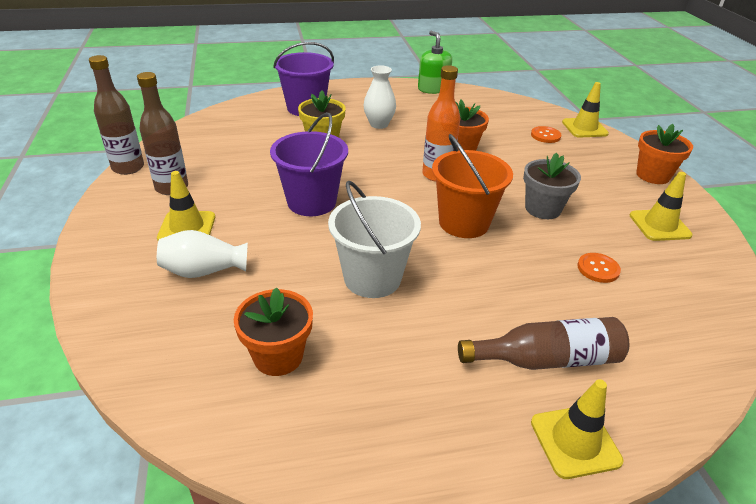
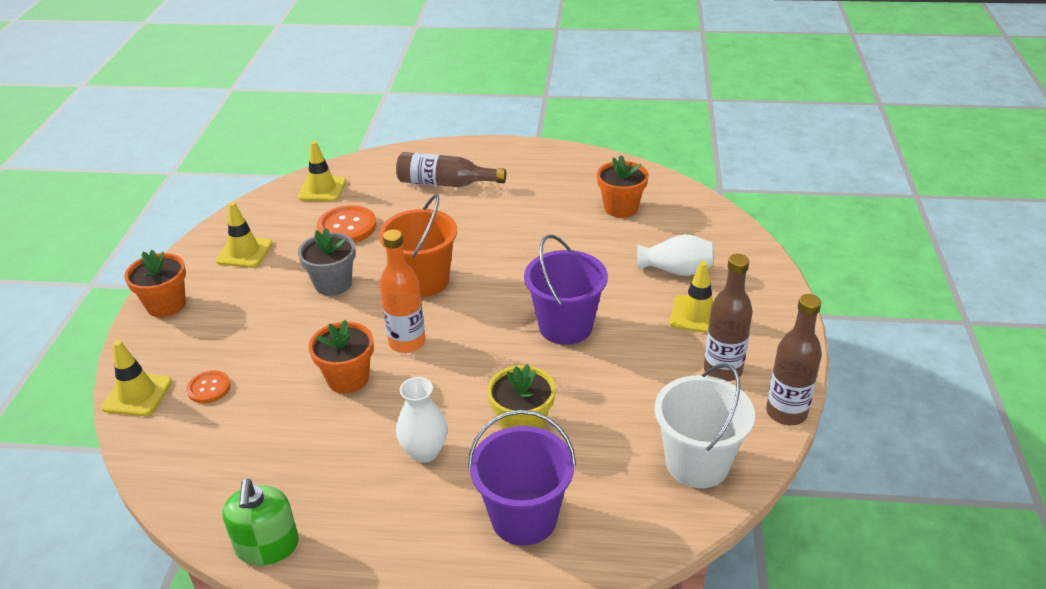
camera: 160 degrees left, 0 degrees up
(372, 278) = (535, 245): white bucket -> white bucket (697, 463)
(575, 441) = (464, 152): yellow traffic cone -> yellow traffic cone (322, 189)
(598, 269) = (347, 227): orange button -> orange button, size x1.70

